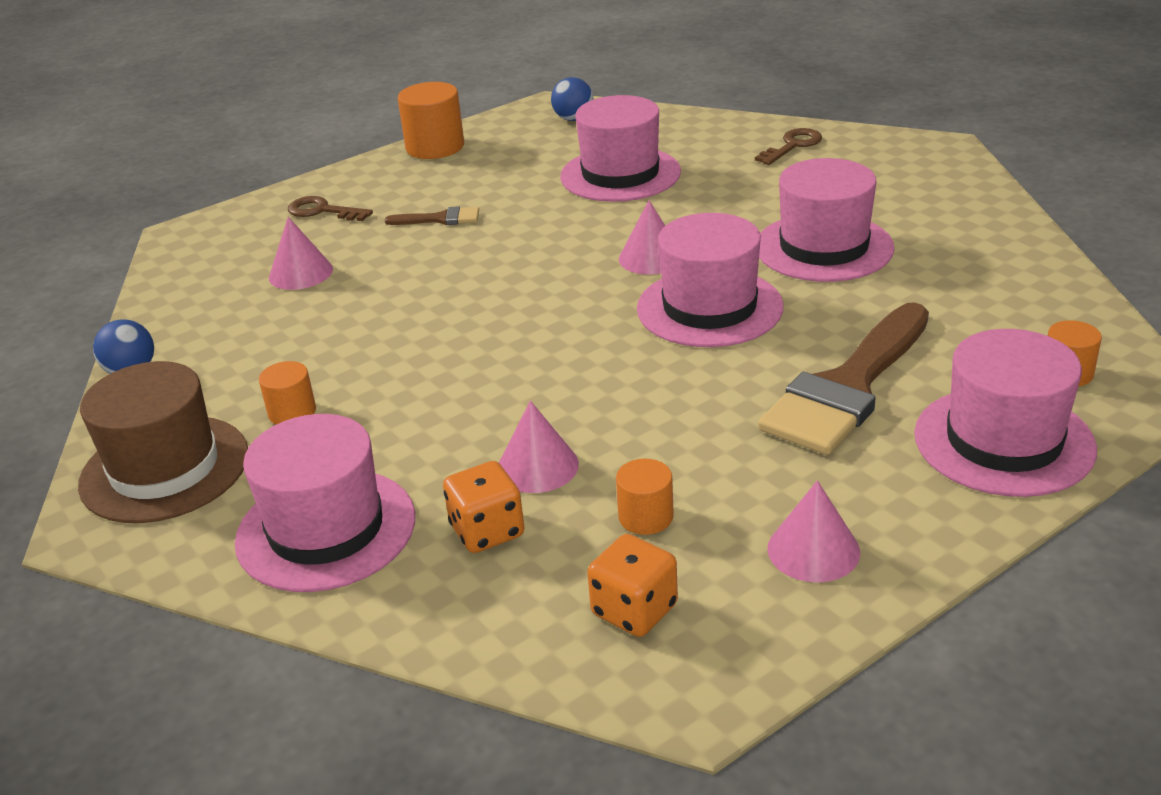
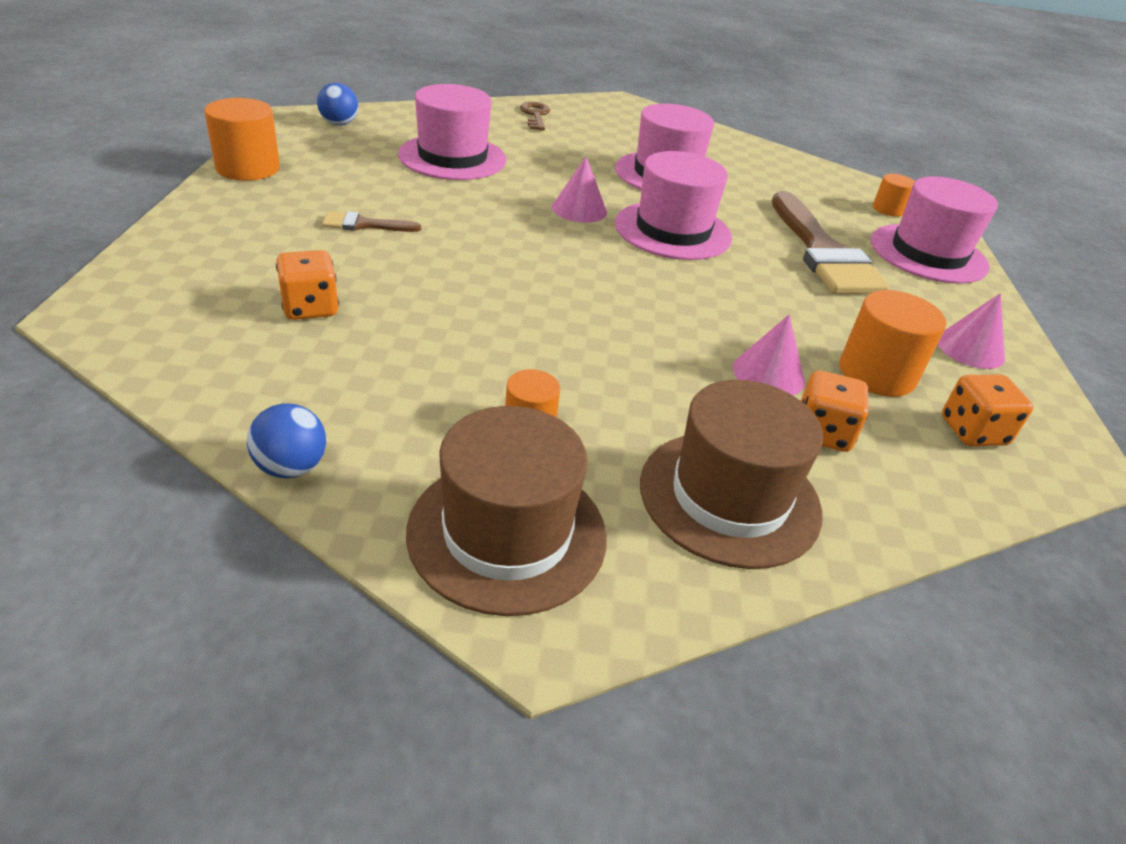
camera: 55 degrees left, 5 degrees up
(301, 273) = (310, 307): pink cone -> orange dice
(322, 211) = (229, 248): brown key -> none
(326, 529) = (729, 497): pink hat -> brown hat
(440, 219) = (364, 225): brown brush -> brown brush turned 135 degrees counterclockwise
(645, 517) = (876, 373): orange cylinder -> orange cylinder, size x1.72

